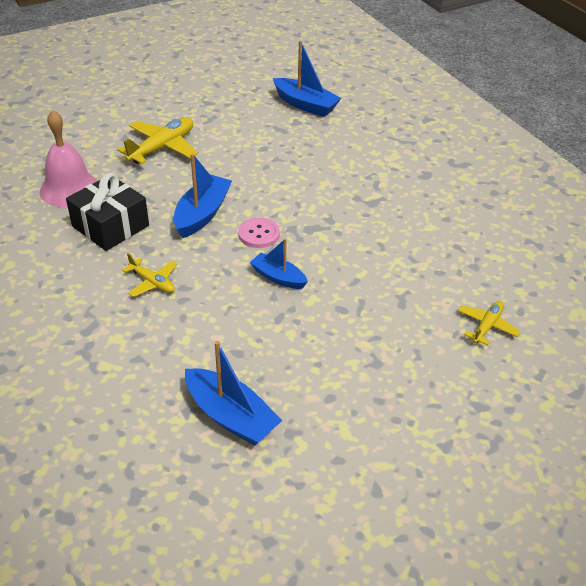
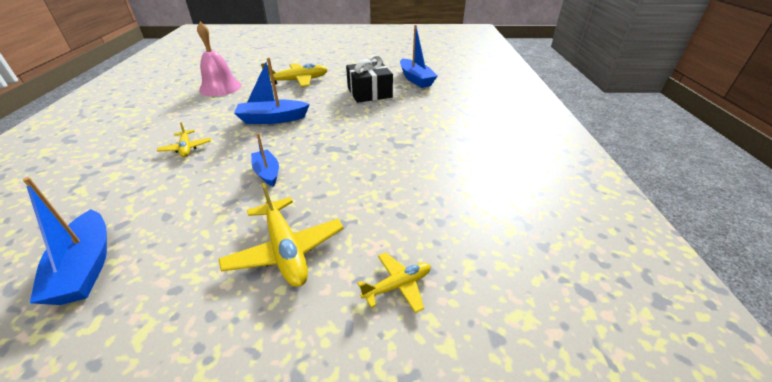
camera: 30 degrees right, 5 degrees down
(110, 226) = (212, 110): black gift -> black gift (369, 92)
(202, 214) = (272, 119): blue boat -> blue boat turned 150 degrees counterclockwise
(259, 234) = (291, 141): pink button -> none
(379, 336) = (285, 250): none -> yellow plane

